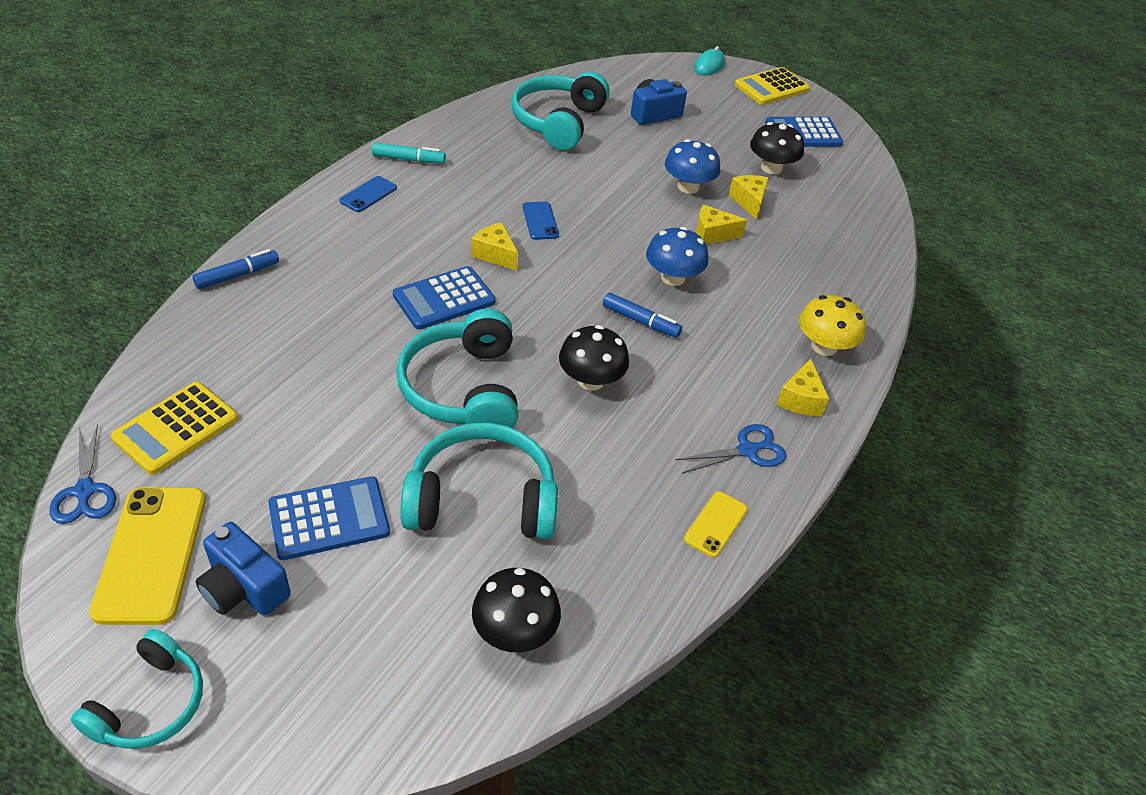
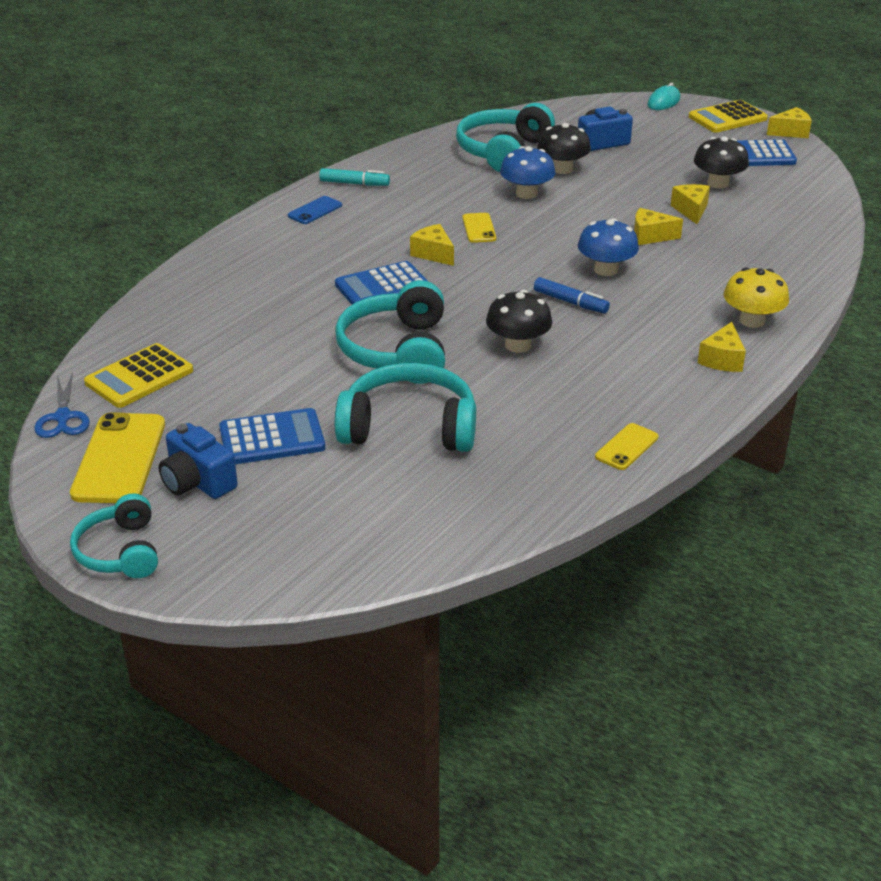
camera: 10 degrees right, 10 degrees down
(150, 704) = (120, 551): turquoise headphones -> turquoise headphones turned 135 degrees clockwise
(238, 275) = (193, 271): blue marker -> none
(515, 631) = (433, 514): black mushroom -> black mushroom (562, 169)
(540, 221) = (479, 228): blue phone -> yellow phone
(688, 187) = (630, 200): blue mushroom -> blue mushroom (526, 193)
(747, 450) = (664, 396): blue scissors -> none
(832, 106) = (791, 132): none -> yellow cheese

